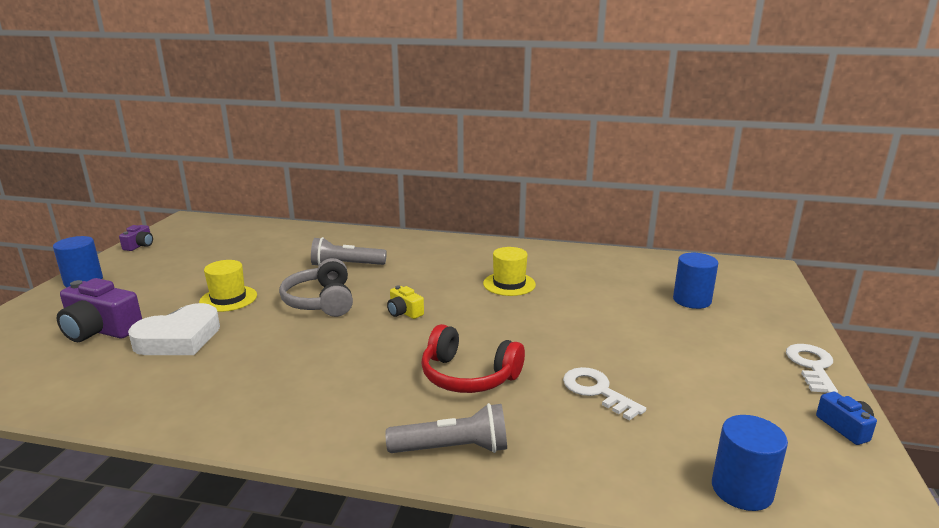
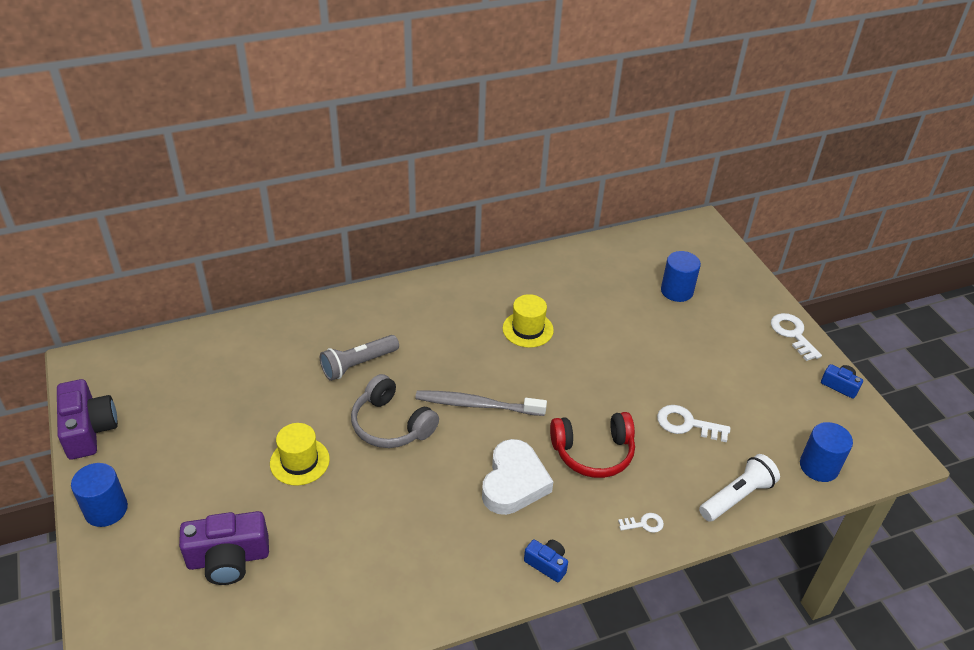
camera: 35 degrees left, 20 degrees up
(139, 245) = (89, 430): purple camera -> purple camera, size x1.88
(179, 338) = (319, 530): white heart -> white heart (514, 482)
(314, 436) = (547, 564): none -> blue camera
(404, 312) = (477, 405): yellow camera -> grey toothbrush
(453, 448) = (644, 524): grey flashlight -> white key
(593, 472) = (737, 497): none -> white flashlight

